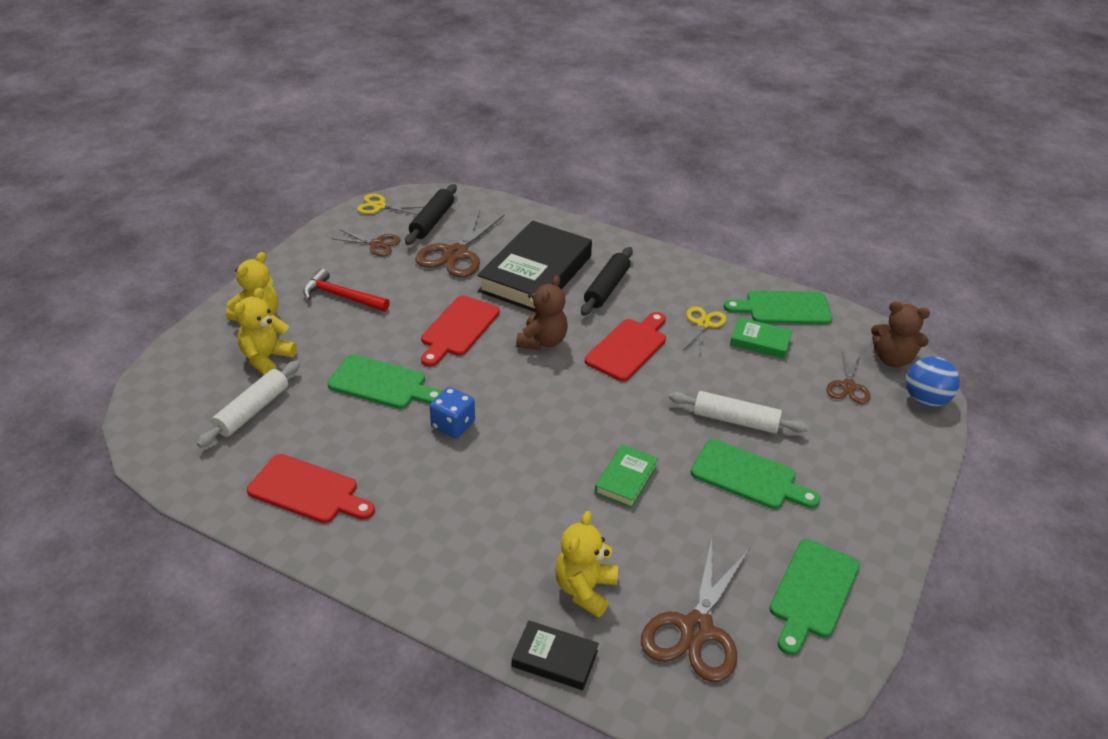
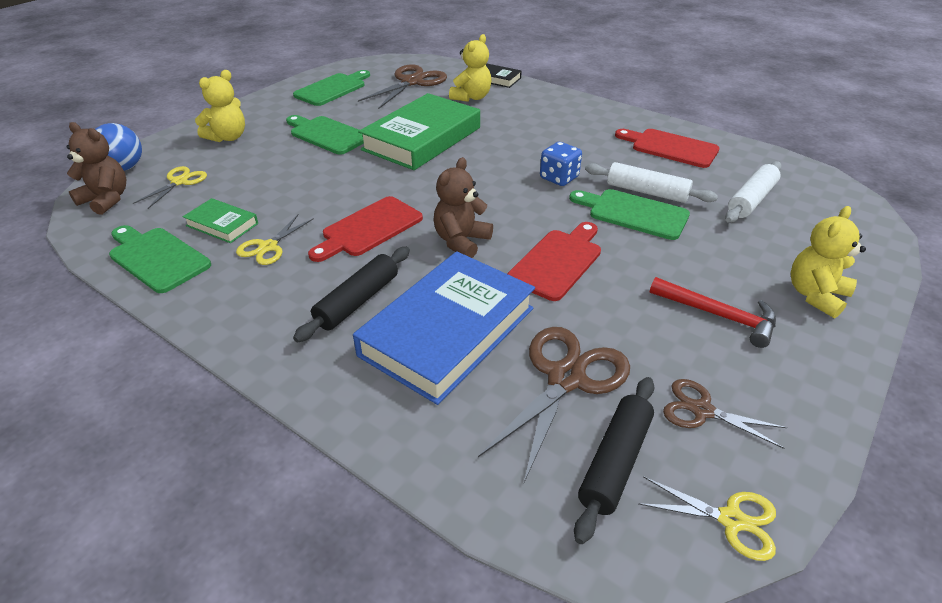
camera: 170 degrees left, 0 degrees up
(266, 358) = (769, 245): yellow teddy bear -> yellow teddy bear (228, 137)
(535, 273) = (448, 331): black book -> blue book
(626, 479) = (422, 139): green book -> green book, size x2.14
(735, 420) = (307, 165): white rolling pin -> white rolling pin (647, 192)
(783, 308) = (157, 258): green cutting board -> green cutting board turned 150 degrees counterclockwise
(848, 386) = (179, 182): brown scissors -> yellow scissors

